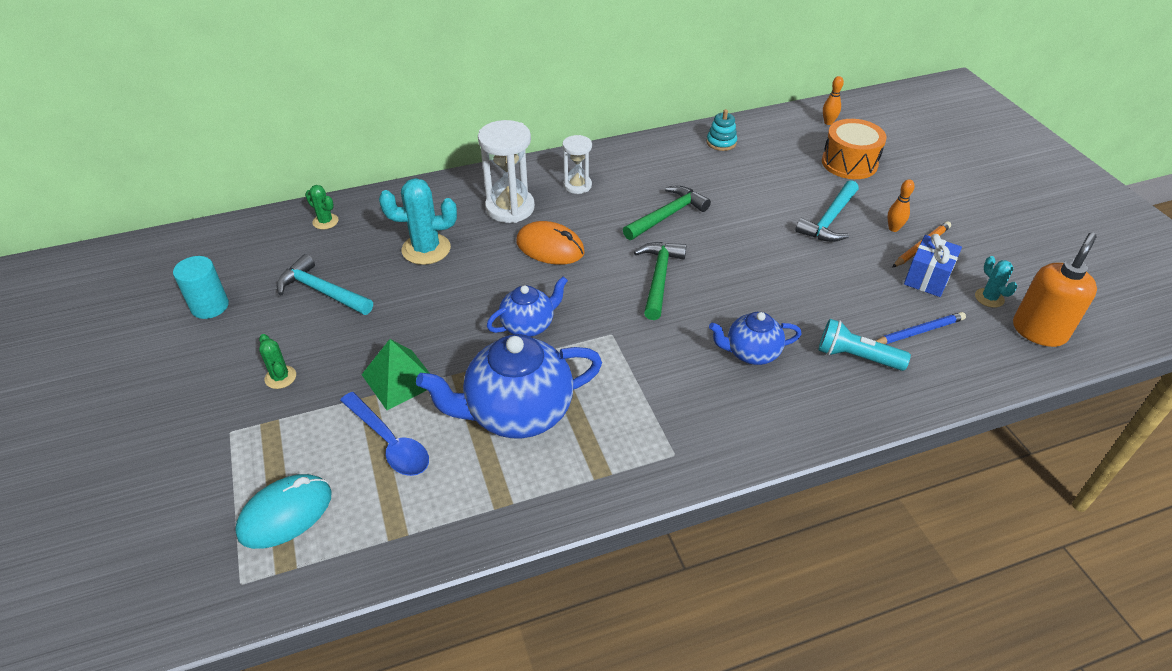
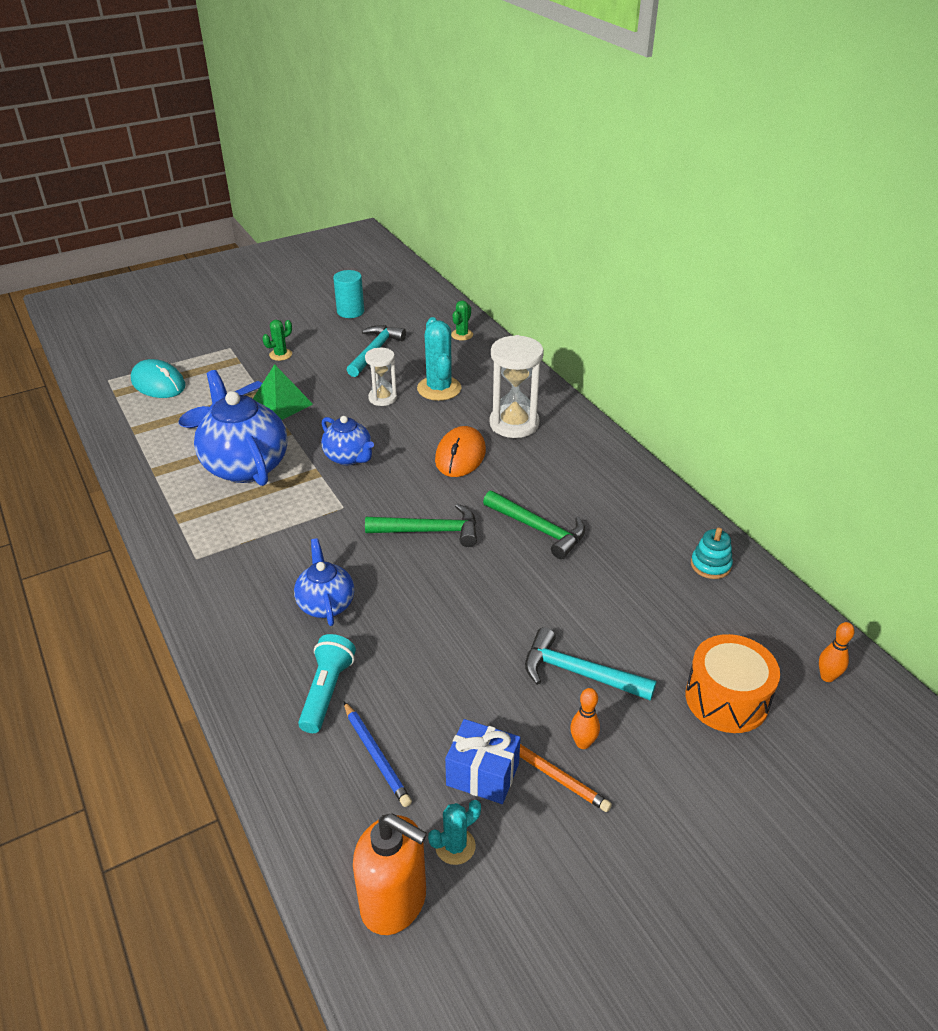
camera: 80 degrees right, 5 degrees down
(577, 185) = (568, 461): white hourglass -> white hourglass (382, 398)

